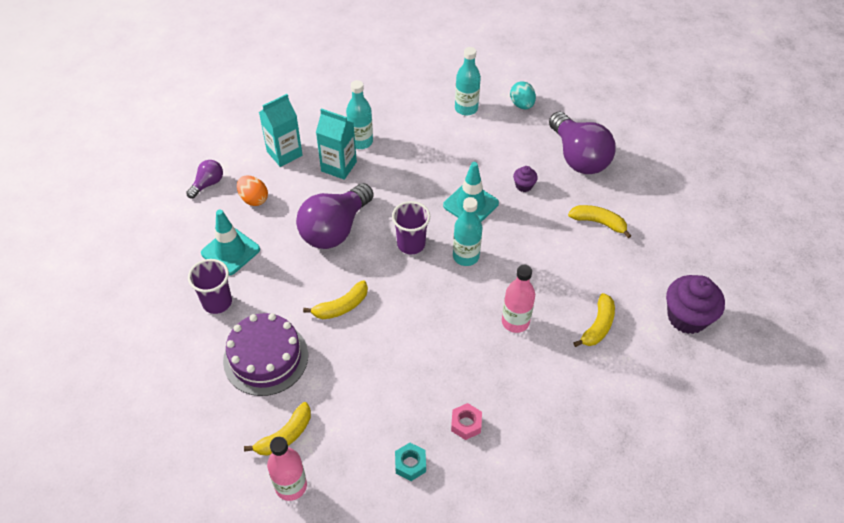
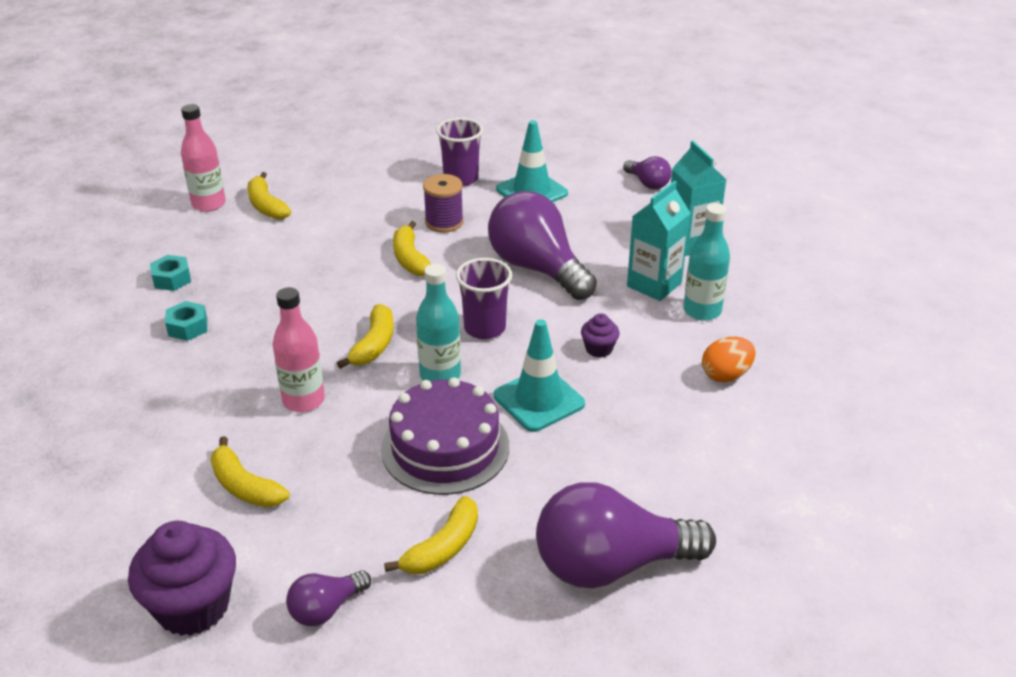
camera: 105 degrees right, 15 degrees down
(254, 199) = (612, 213): orange egg -> orange egg (726, 375)
(266, 358) = (369, 202): purple cake -> purple cake (445, 447)
(286, 297) = (444, 222): none -> purple spool
(448, 300) = (374, 345): none -> yellow banana
(466, 108) = (766, 438): turquoise bottle -> none
(466, 424) = (188, 327): pink nut -> turquoise nut
(522, 104) = (770, 517): turquoise egg -> none
(524, 186) = (560, 470): purple cupcake -> purple cupcake (599, 349)
(659, 260) = (326, 609): none -> purple light bulb

